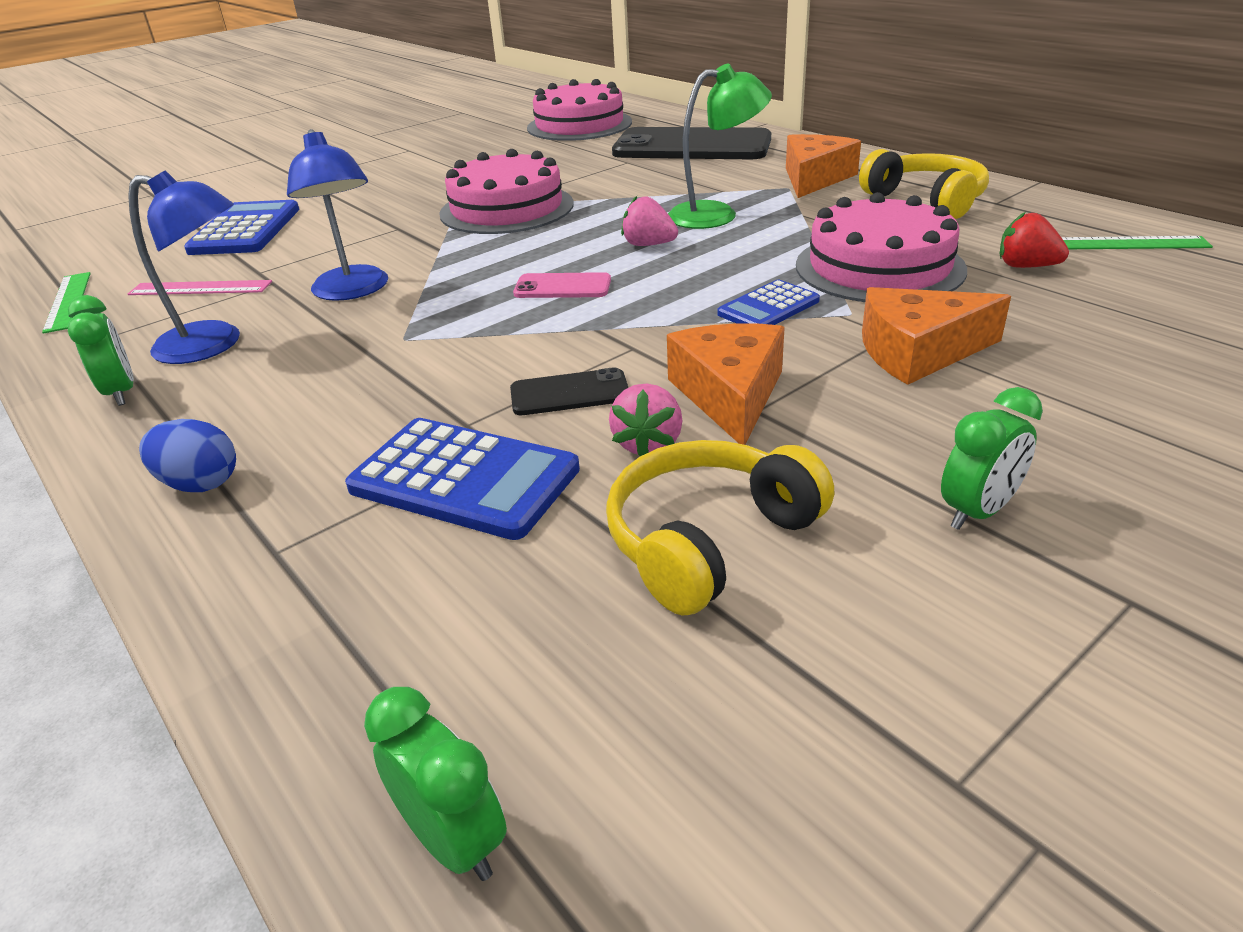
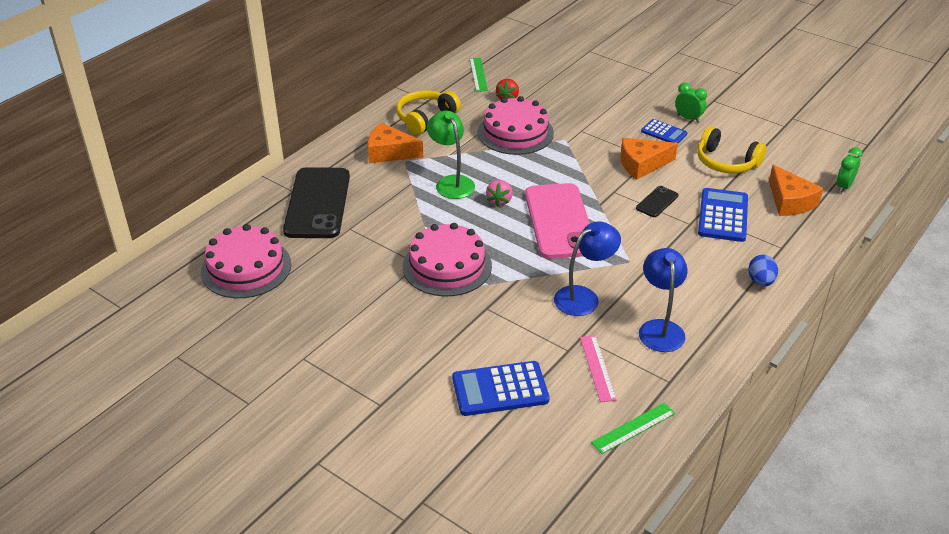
camera: 105 degrees left, 5 degrees up
(121, 392) = (715, 341): green clock -> none
(562, 287) = (559, 221): pink phone -> pink phone, size x2.29
(569, 393) = (657, 202): black phone -> black phone turned 60 degrees clockwise
(648, 444) = (682, 179): pink strawberry -> none
(768, 307) = (565, 159): blue calculator -> blue calculator (664, 132)
(918, 352) = (594, 125): orange cheese -> orange cheese (789, 201)

